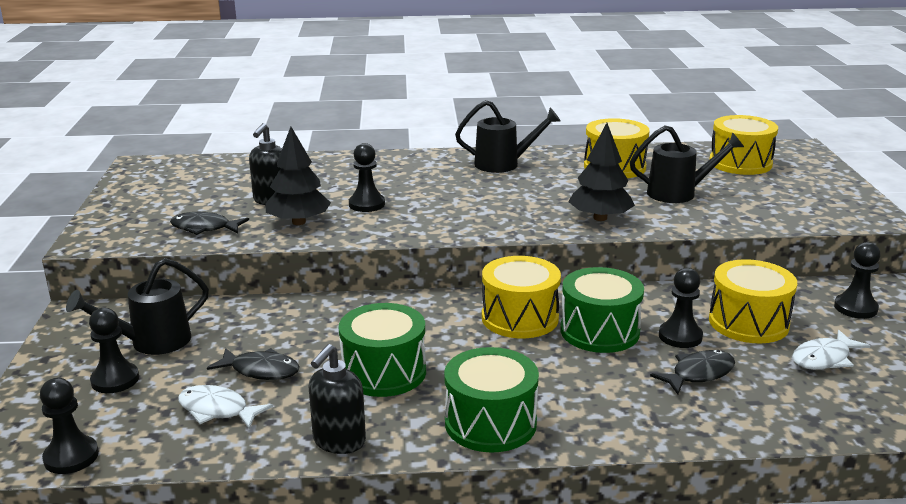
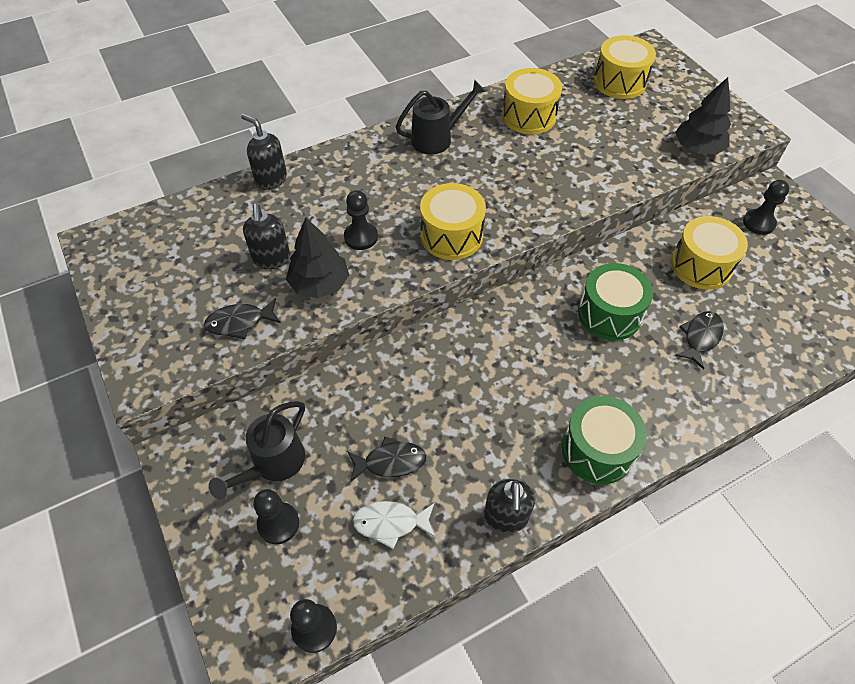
camera: 25 degrees left, 30 degrees up
(321, 160) = (271, 179): none -> black soap dispenser
(384, 372) = (486, 424): green drum -> none
(520, 318) = (544, 319): yellow drum -> yellow drum (451, 236)
(600, 218) = (561, 195): black tree -> black tree (697, 148)
(679, 193) = (599, 140): black watering can -> none
(680, 336) = (666, 299): black pawn -> none
(824, 358) = (767, 289): white fish -> none

